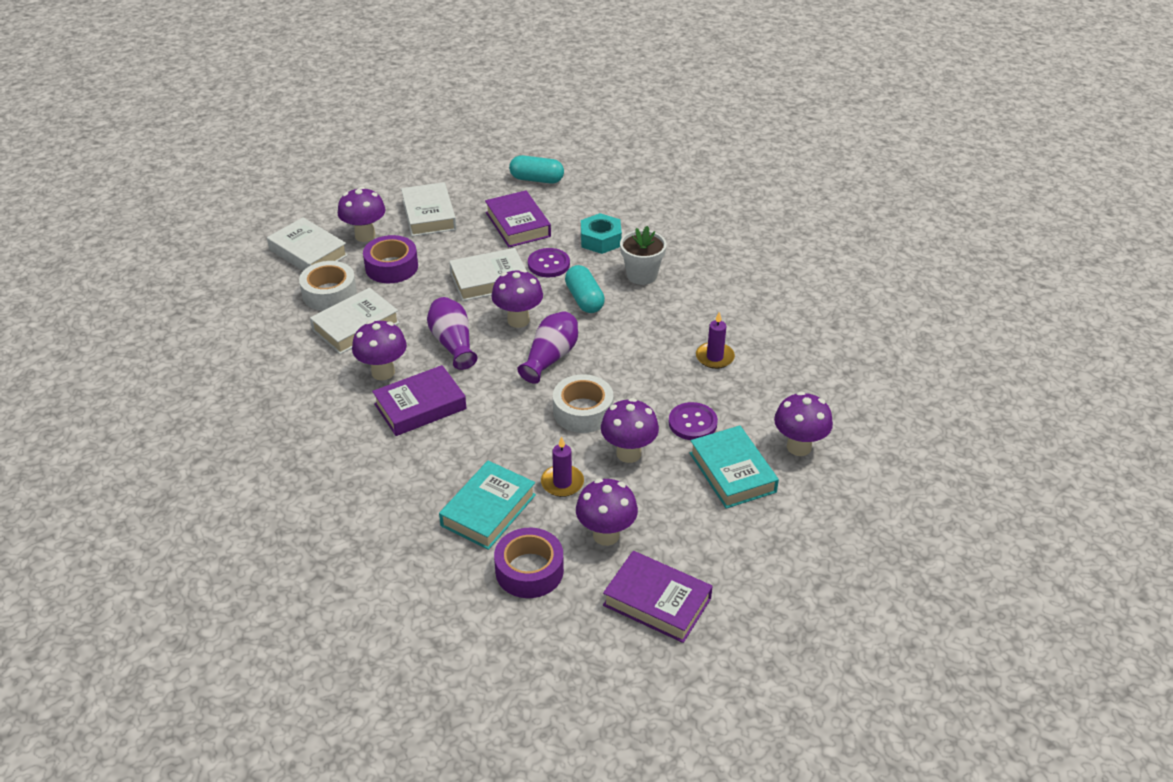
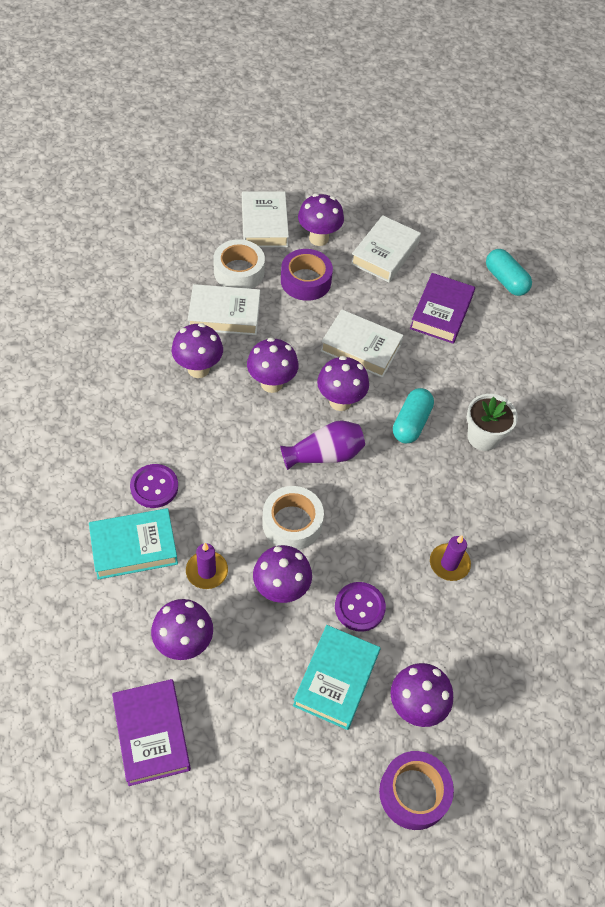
camera: 40 degrees right, 15 degrees up
(420, 406) = (189, 419): purple book -> none
(453, 343) = (271, 383): purple vase -> purple mushroom
(529, 570) = (103, 622): purple tape -> purple tape (414, 793)
(548, 264) = (422, 368): purple button -> purple button (154, 487)
(600, 240) = (489, 377): turquoise nut -> none

